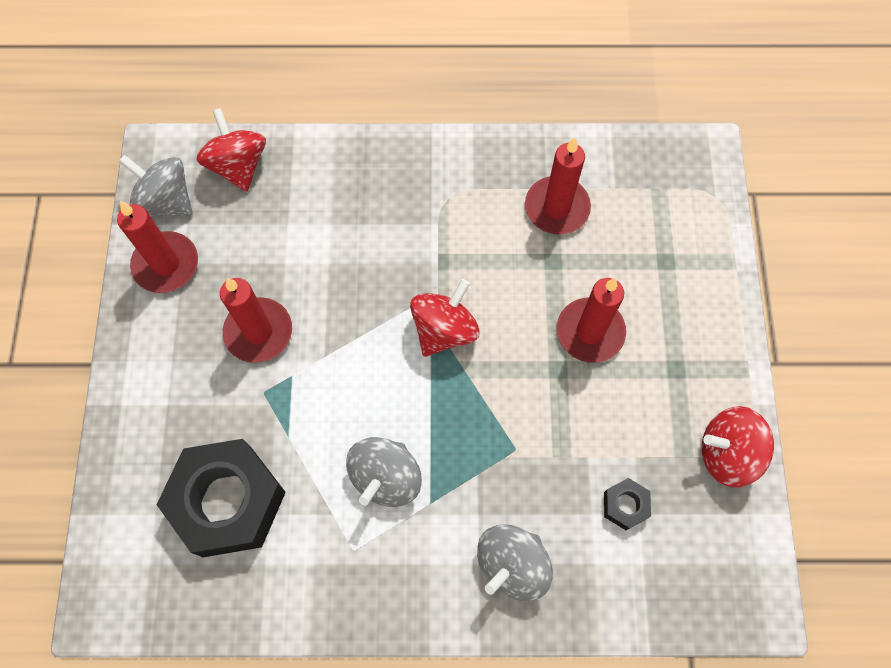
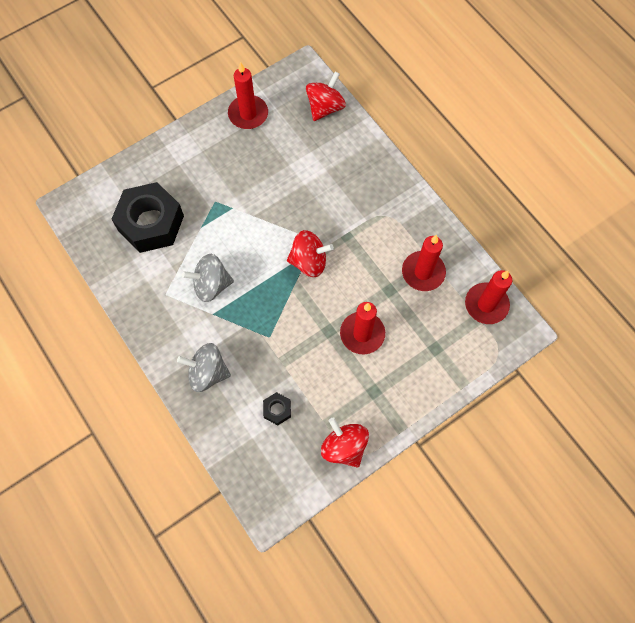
camera: 55 degrees right, 0 degrees up
(166, 201) = (281, 90): grey spinning top -> none
(258, 332) = (244, 178): red candle -> red candle (486, 304)

